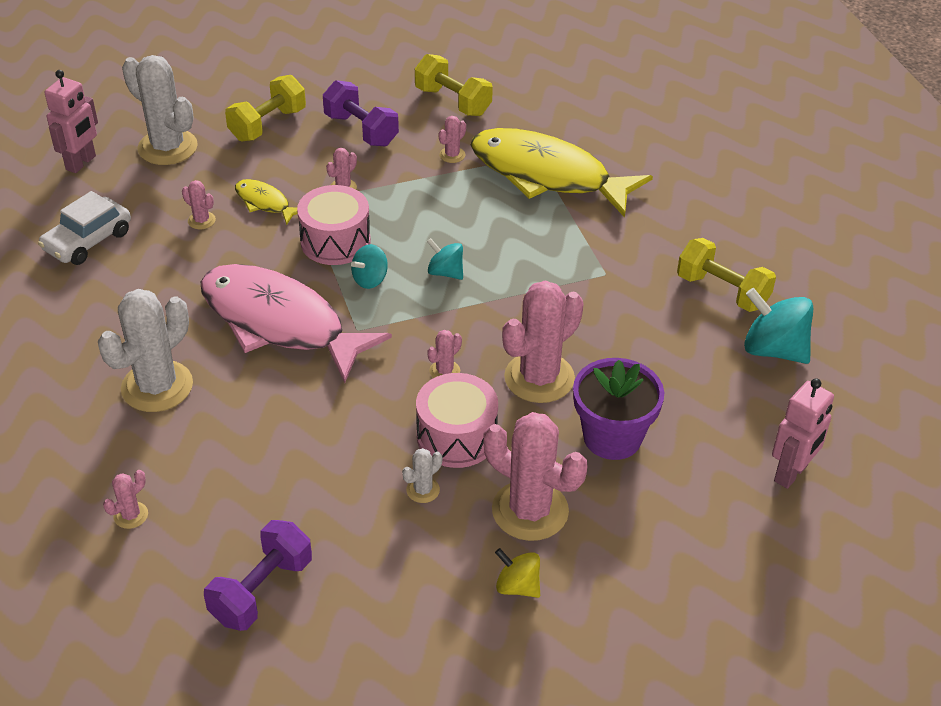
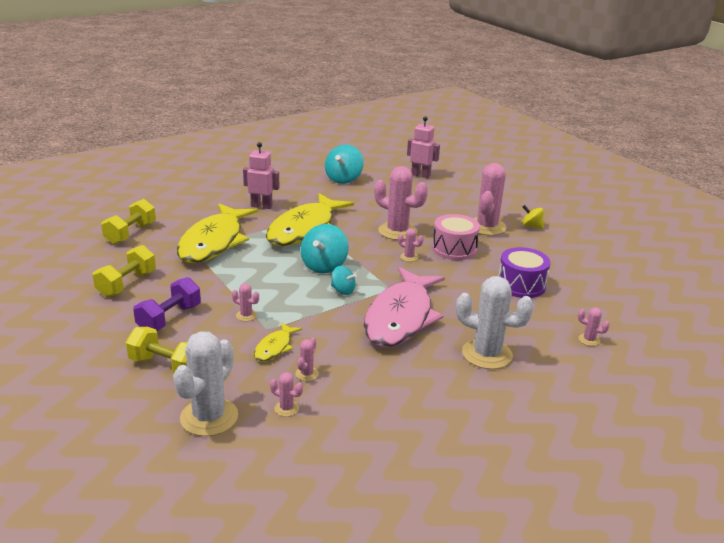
camera: 105 degrees left, 15 degrees down
(81, 163) = (244, 469): pink robot -> pink robot (261, 206)
(88, 241) = (355, 430): white car -> none
(261, 590) = (595, 288): purple dumbbell -> none
(311, 488) = (521, 285): none -> purple drum
(335, 241) = (309, 309): pink drum -> none
(423, 490) = (496, 254): white cactus -> none
(445, 272) = (324, 266): turquoise spinning top -> turquoise spinning top, size x1.73
(452, 155) = (197, 277): pink cactus -> pink cactus (286, 408)
(517, 586) = (531, 226): yellow spinning top -> yellow spinning top turned 105 degrees clockwise
(571, 269) = (305, 229): none -> yellow fish
(612, 437) = (426, 211): purple flower pot -> none
(722, 291) = (306, 190): yellow dumbbell -> yellow dumbbell (131, 234)

